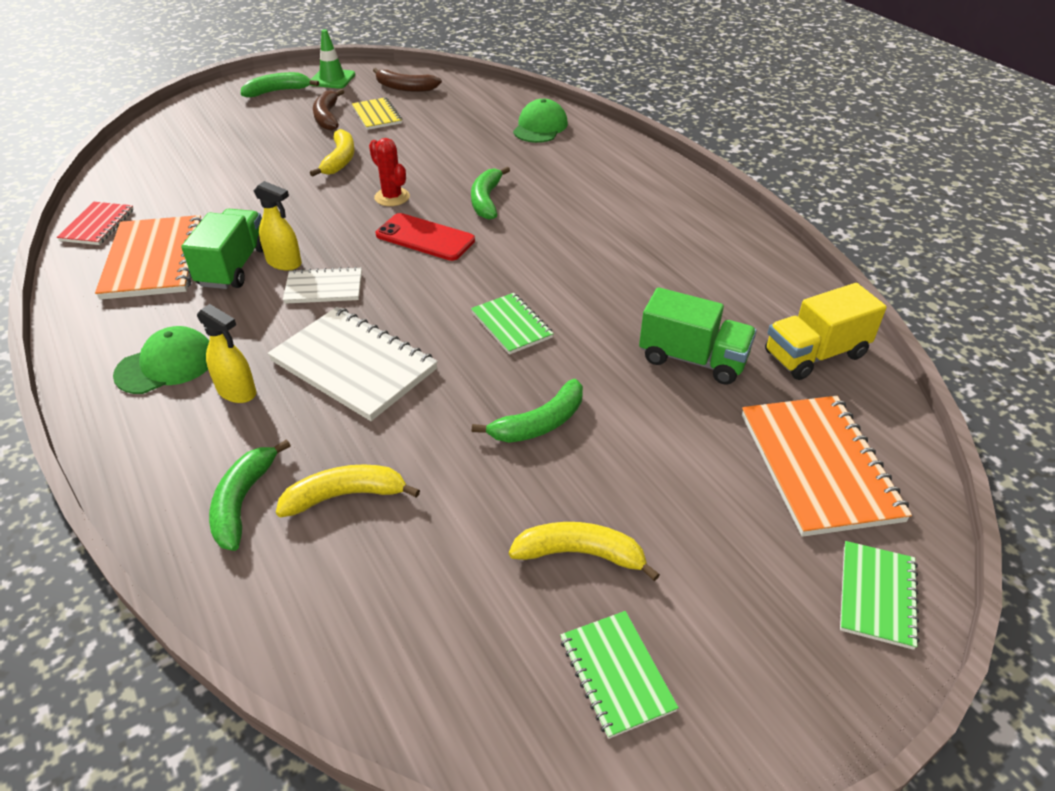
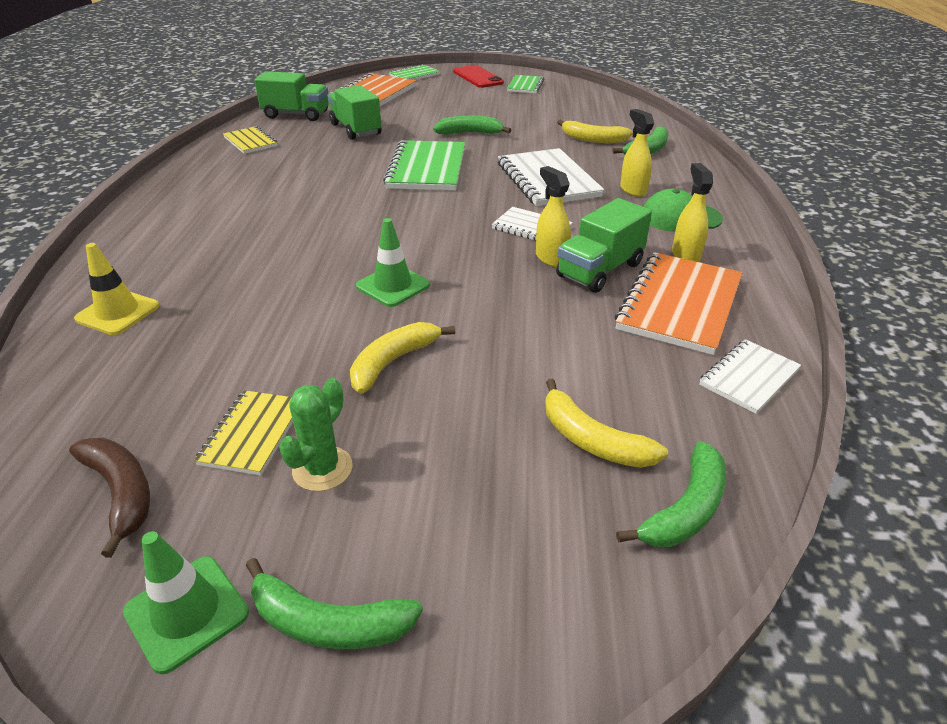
camera: 145 degrees left, 5 degrees down
(97, 225) = (749, 377): red notebook -> white notebook
(154, 312) = (685, 255): none -> yellow spray bottle
(327, 117) = (322, 469): brown banana -> green cactus
(392, 197) = (393, 286): red cactus -> green traffic cone
(425, 237) = (411, 237): red phone -> red phone (477, 77)
(486, 200) = (315, 249): green banana -> green banana (685, 509)
(511, 325) = (427, 168): green notebook -> green notebook, size x1.76
(540, 127) = (118, 312): green cap -> yellow traffic cone
(580, 554) = (504, 103): yellow banana -> yellow banana (592, 440)
(761, 283) = (250, 142): none -> yellow notebook
(815, 354) = (296, 115): yellow truck -> green truck

